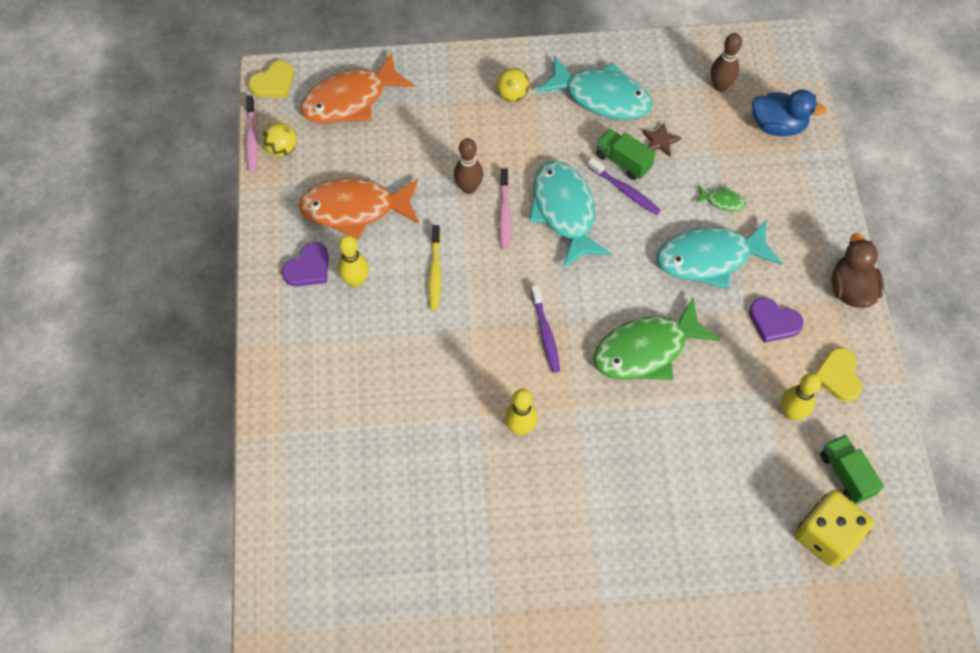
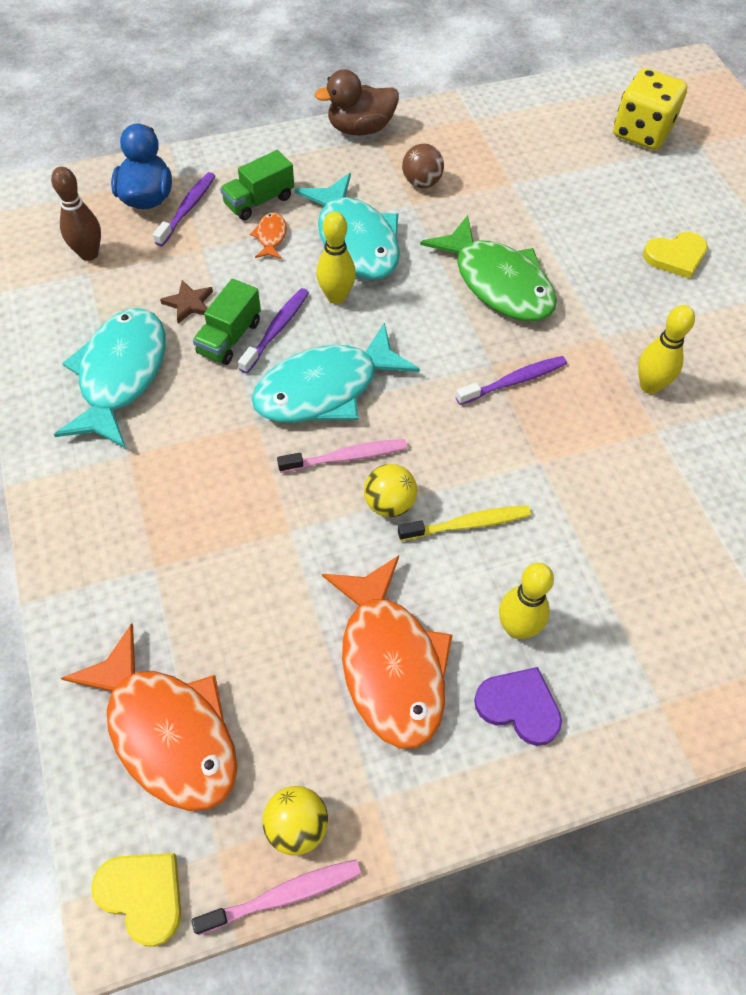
camera: 105 degrees left, 5 degrees down
(468, 187) = (312, 510): brown bowling pin -> none
(512, 94) = (129, 485): yellow ball -> yellow ball (389, 504)
(722, 201) = (271, 237): green fish -> orange fish
(761, 150) = (187, 209): none -> purple toothbrush
(773, 322) = (421, 183): purple heart -> brown ball
(791, 412) = (524, 163): yellow bowling pin -> yellow bowling pin (336, 297)
(838, 376) = (467, 133): yellow heart -> yellow heart (676, 256)
(846, 474) = (572, 123): green truck -> green truck (259, 201)

